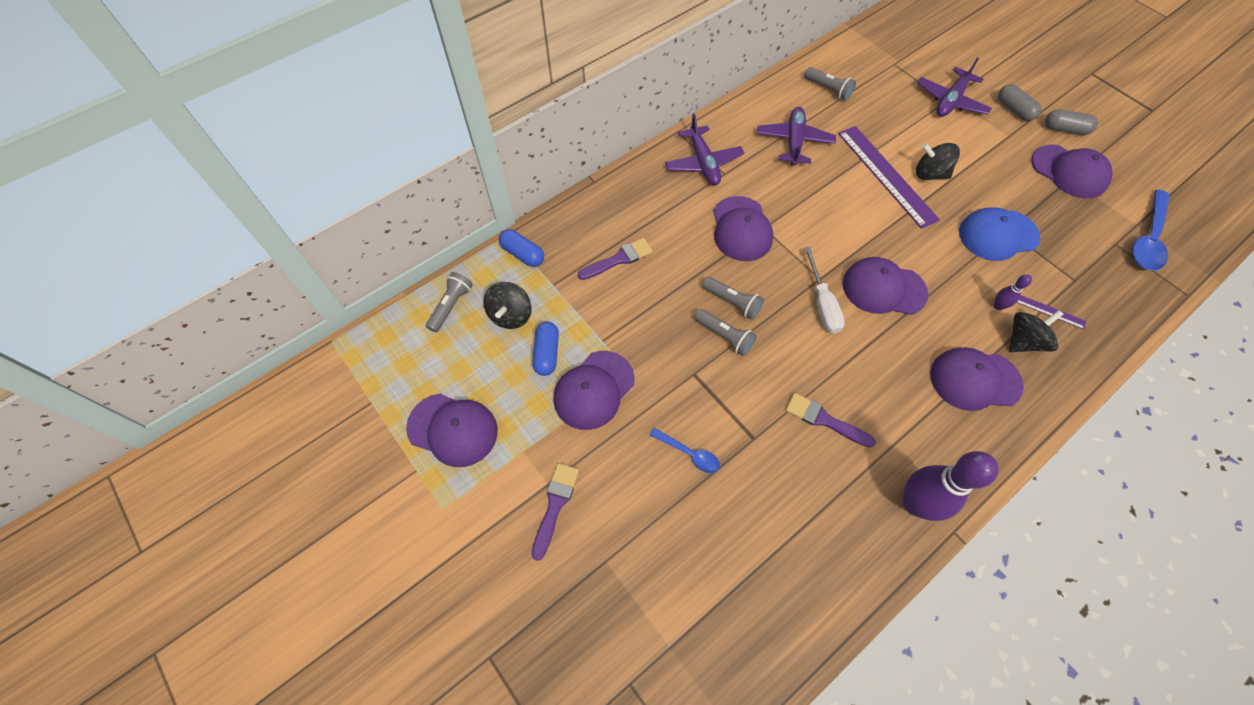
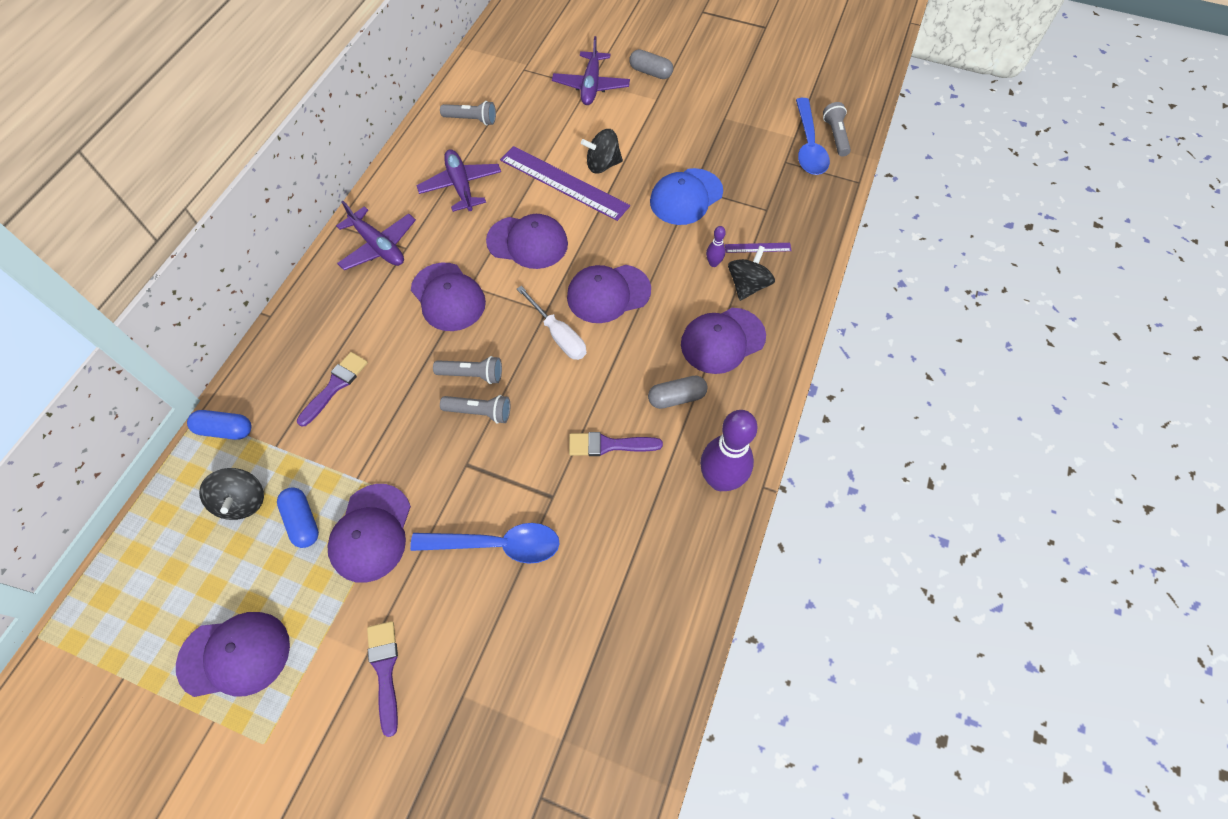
camera: 30 degrees left, 0 degrees up
(451, 306) = (168, 525): grey flashlight -> grey flashlight (835, 136)
(689, 453) = (497, 545): blue spoon -> blue spoon, size x1.79
(1065, 129) = (701, 73): grey capsule -> grey capsule (676, 397)
(1069, 172) = (721, 112): purple cap -> purple cap (527, 242)

